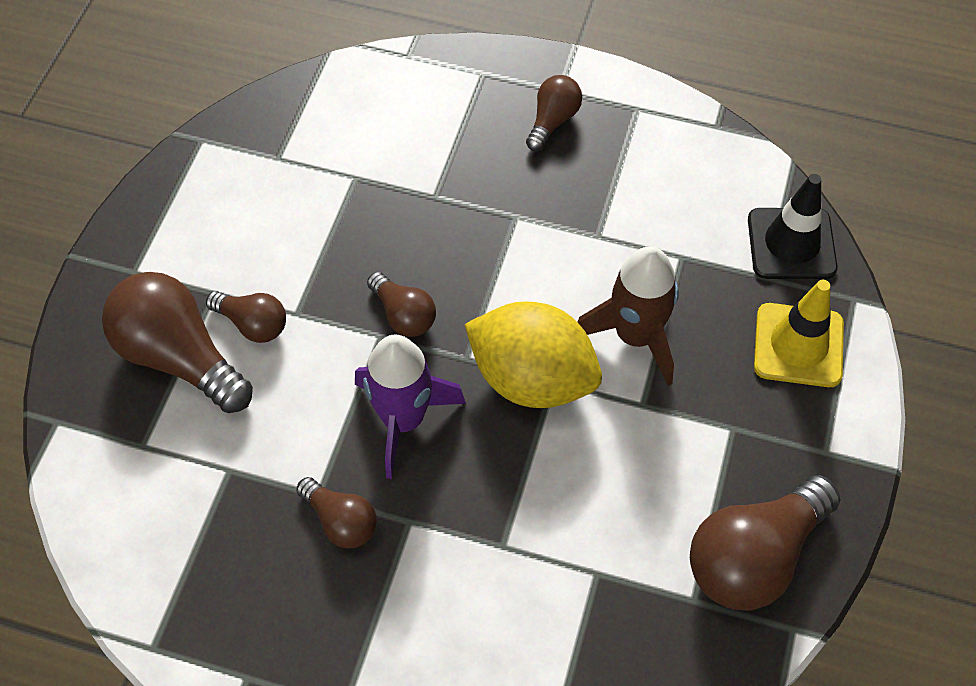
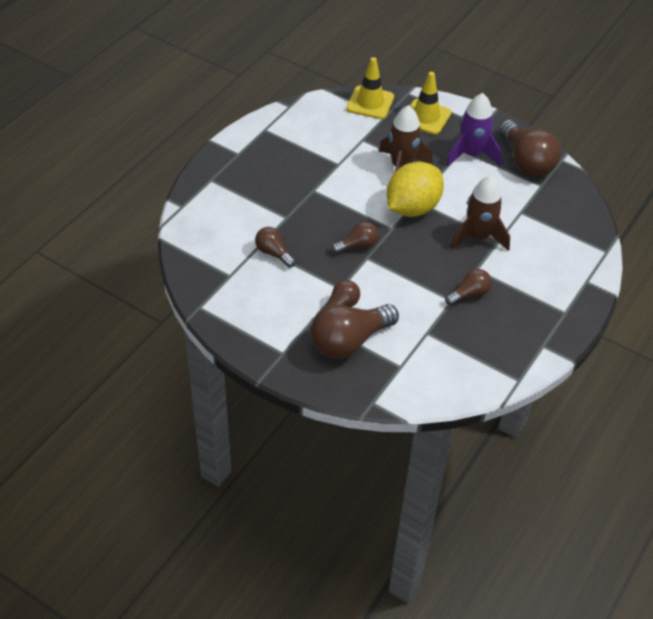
camera: 75 degrees left, 10 degrees down
(403, 420) = (420, 259): purple rocket -> purple rocket (471, 154)
(497, 508) = (478, 237): none -> brown rocket
(553, 121) = (257, 161): brown light bulb -> brown light bulb (273, 253)
(791, 244) = (370, 103): black traffic cone -> yellow traffic cone

